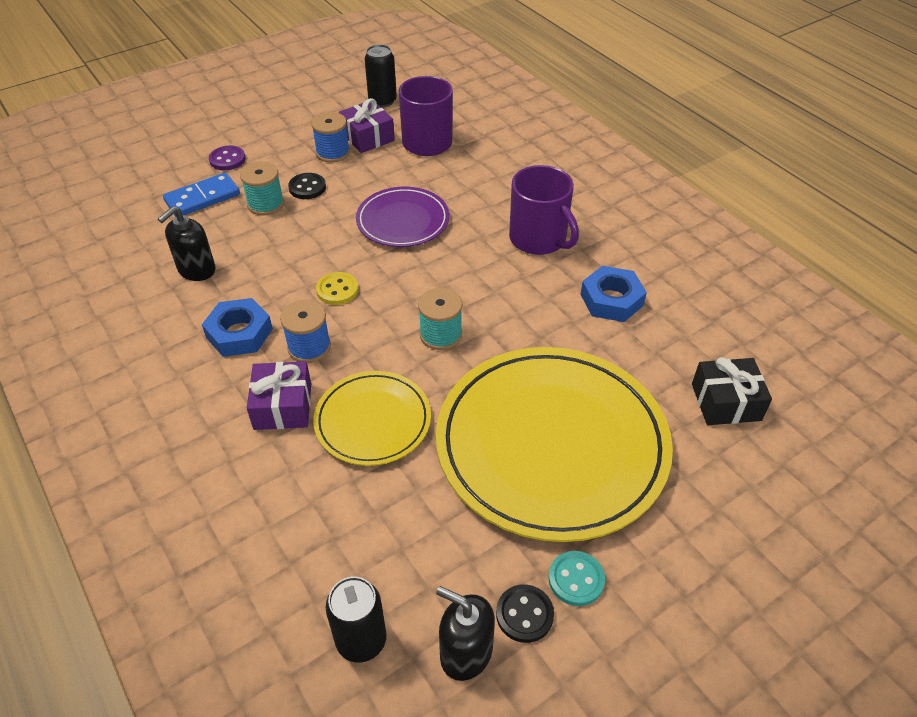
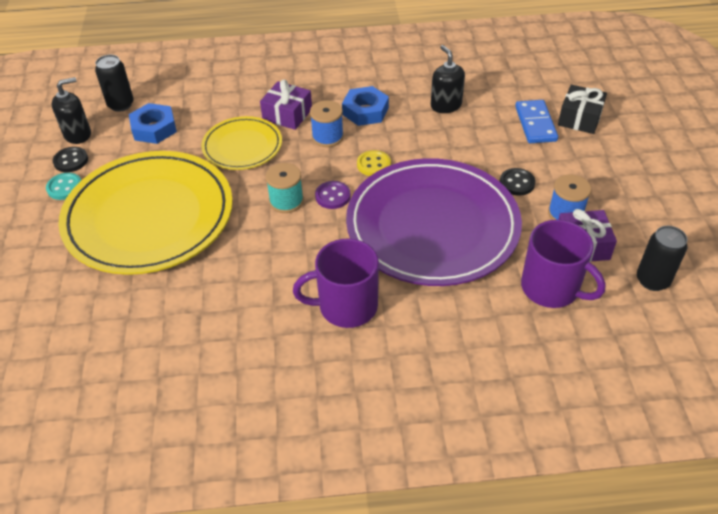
camera: 120 degrees right, 0 degrees up
(227, 159) = (587, 147): purple button -> purple button (332, 196)
(266, 204) = (506, 154): turquoise spool -> none
(403, 221) = (432, 226): purple plate -> purple plate, size x1.94
(611, 300) = (237, 318): blue nut -> blue nut (154, 128)
(726, 402) = (86, 330): black gift -> black gift (579, 118)

